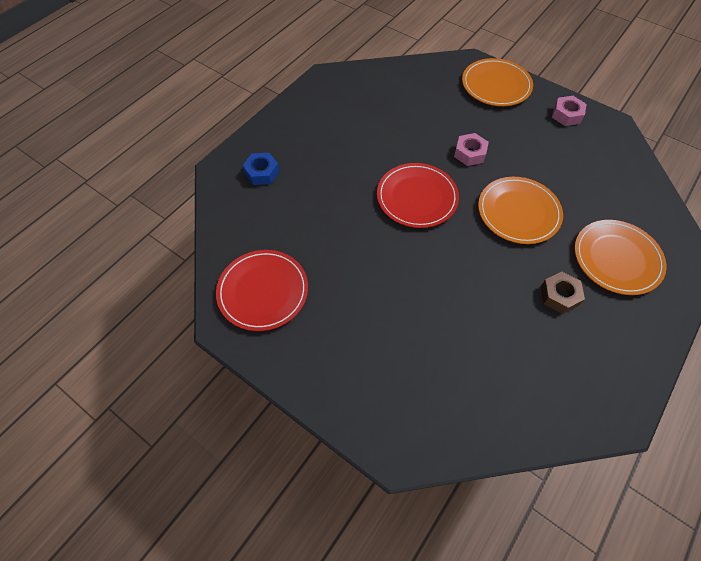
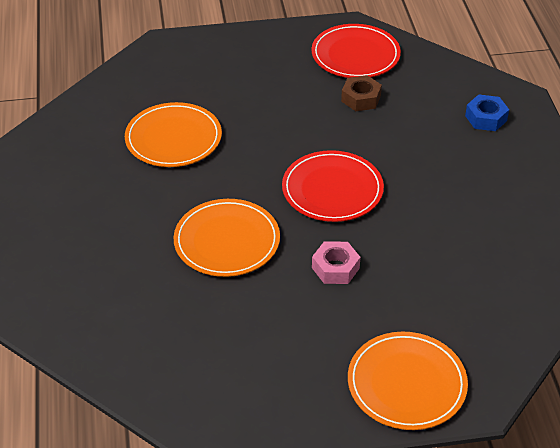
camera: 135 degrees right, 15 degrees down
(559, 295) = (128, 195): brown nut -> brown nut (361, 98)
(566, 115) = (281, 403): pink nut -> none
(617, 259) = (98, 260): orange plate -> orange plate (173, 138)

